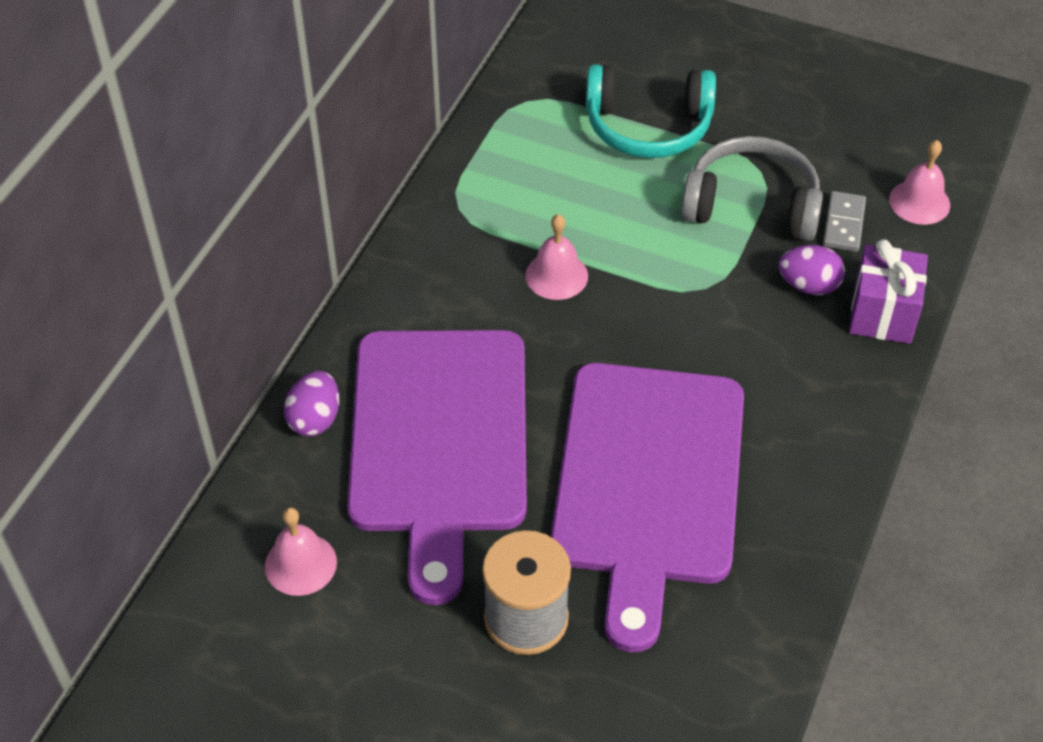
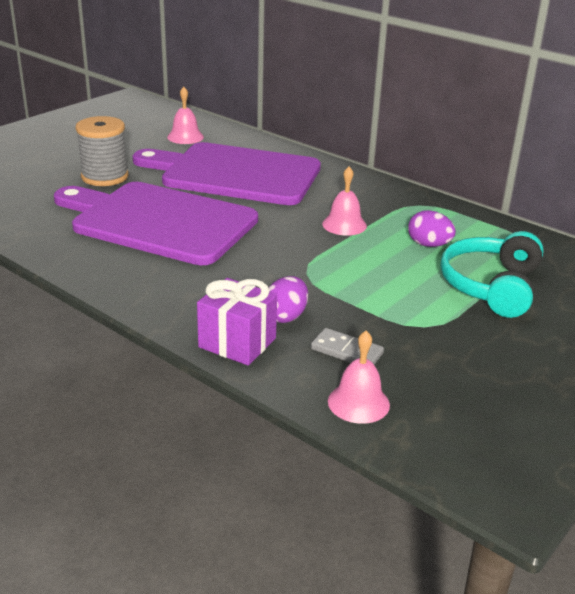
camera: 105 degrees right, 20 degrees down
(315, 419) = (272, 149): purple egg -> purple egg (429, 245)
(751, 205) = (385, 312): grey headphones -> none

